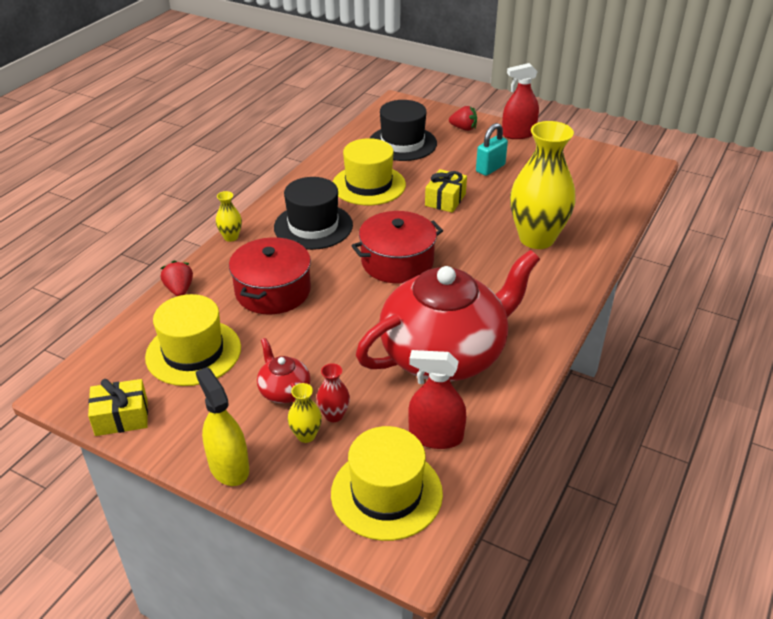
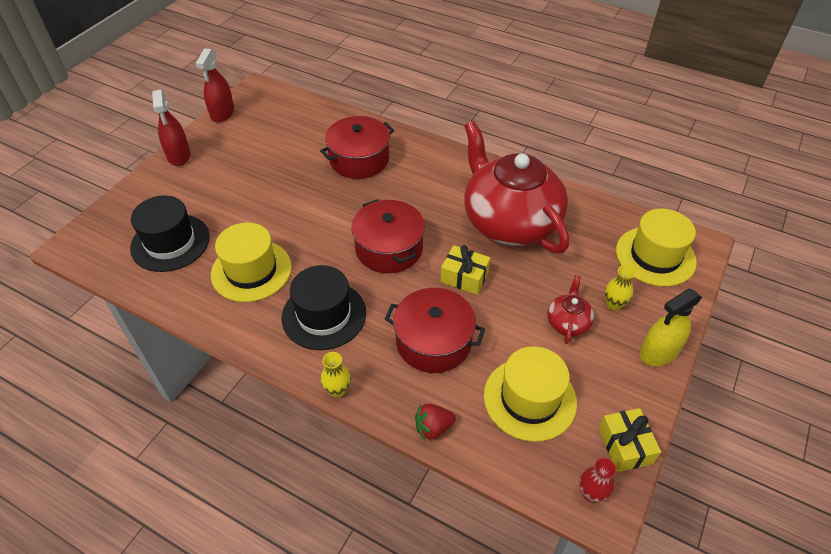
camera: 90 degrees left, 10 degrees up
(284, 390) = (568, 322): red teapot -> red teapot turned 135 degrees clockwise
(334, 415) = (589, 287): red vase -> red vase (591, 493)
(435, 436) = (597, 229): red spray bottle -> red spray bottle (222, 113)
(445, 200) = (290, 213): yellow gift -> yellow gift (464, 277)
(463, 128) = (154, 193): red strawberry -> none
(490, 168) = (240, 179): turquoise padlock -> none
(536, 238) = (359, 159): yellow vase -> red pot

